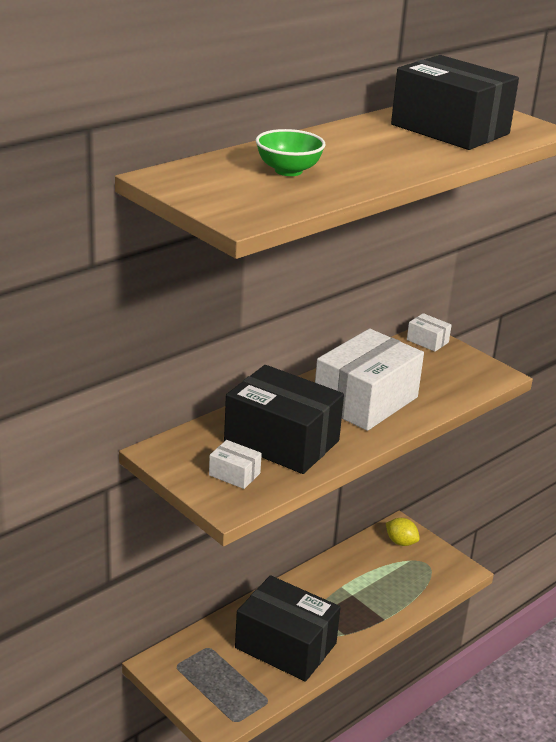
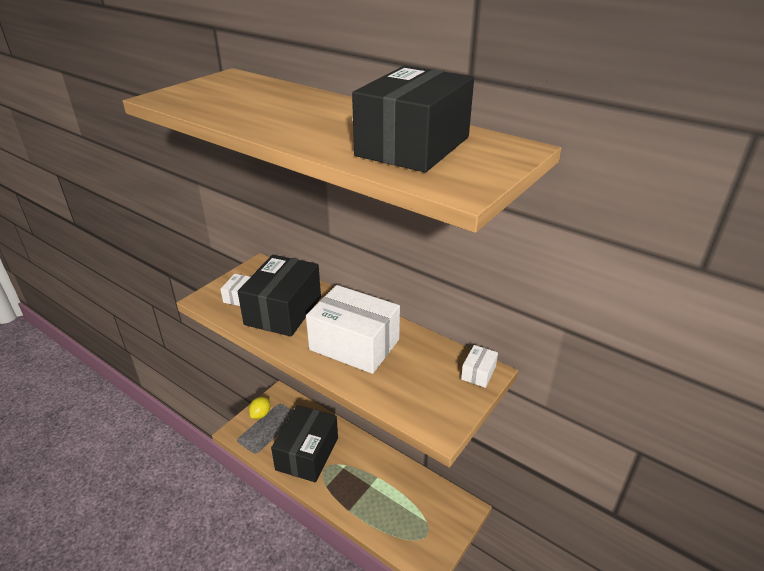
camera: 80 degrees right, 5 degrees up
(288, 171) = (258, 101): green bowl -> none
(401, 542) = (447, 512): yellow lemon -> yellow lemon (260, 414)

